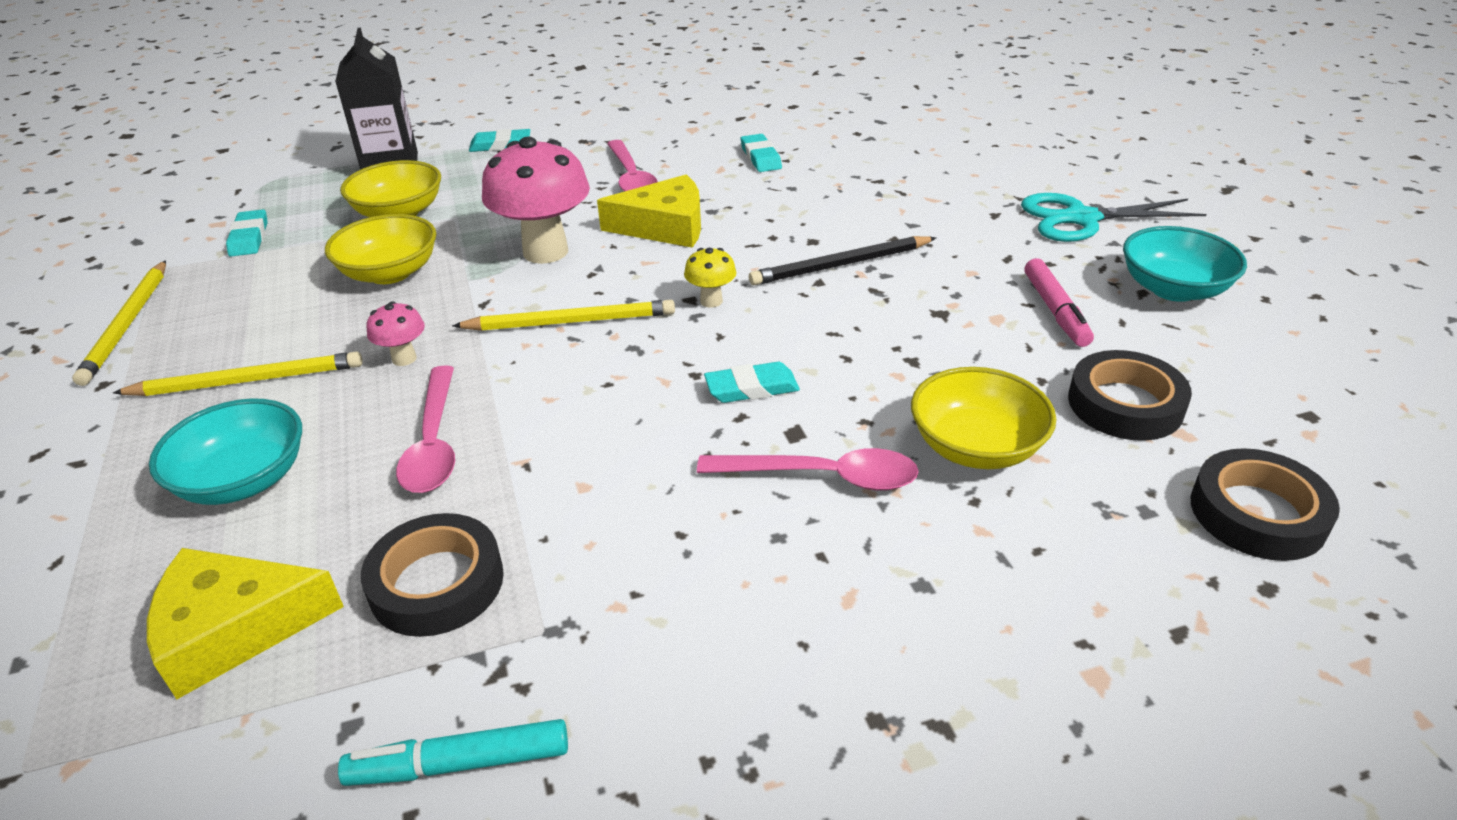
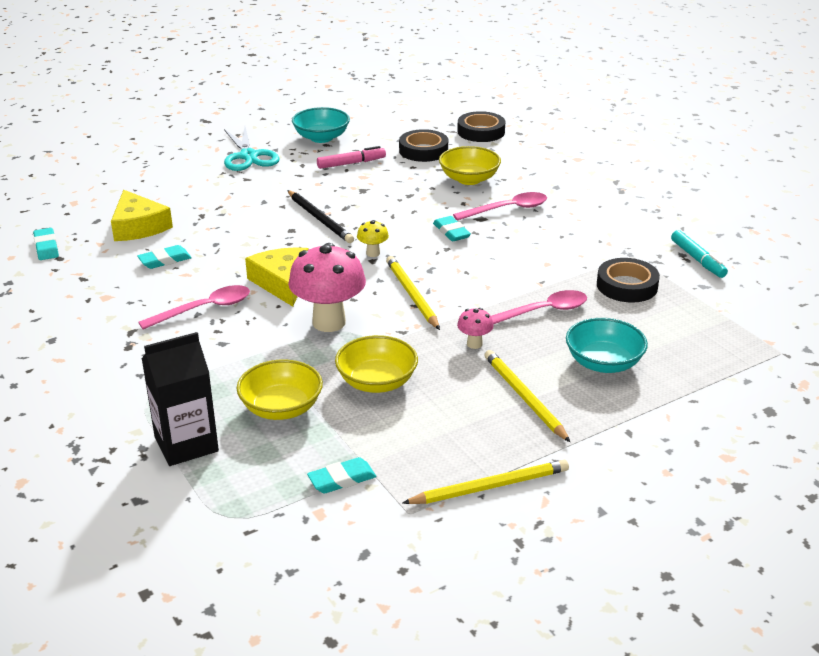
camera: 105 degrees left, 5 degrees down
(234, 629) = (686, 328): yellow cheese -> yellow cheese (138, 226)
(500, 145) = (138, 390): turquoise eraser -> turquoise eraser (46, 247)
(822, 476) = (507, 209): pink spoon -> pink spoon turned 75 degrees clockwise

